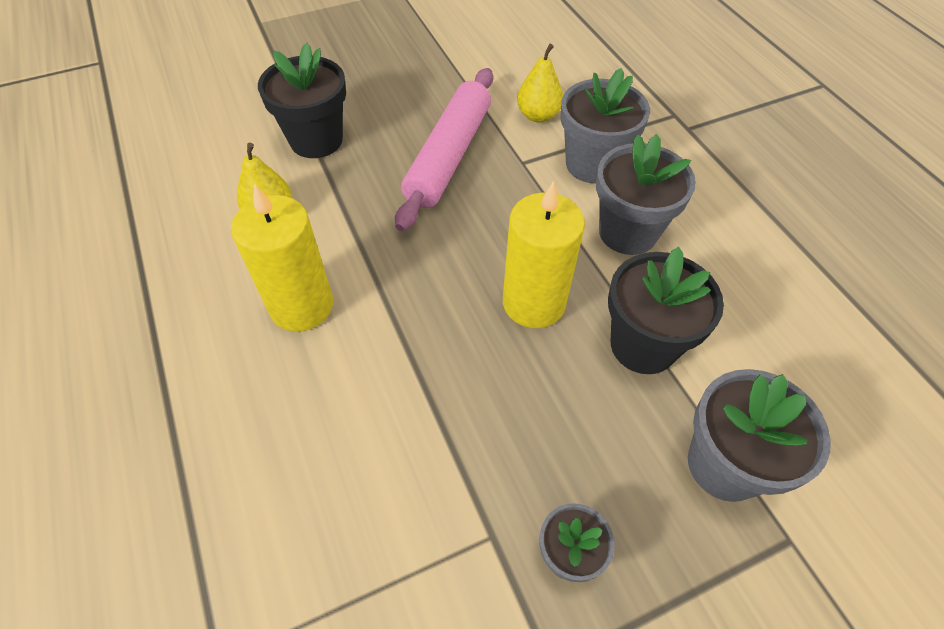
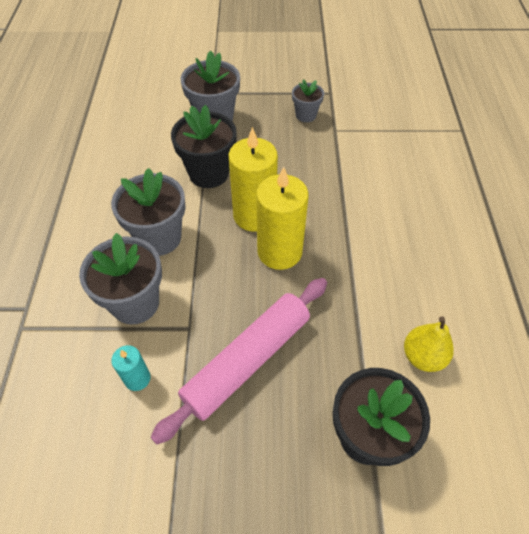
camera: 155 degrees left, 0 degrees up
(301, 306) = (407, 266): yellow candle -> yellow candle (279, 252)
(538, 115) = (137, 378): yellow pear -> turquoise candle

